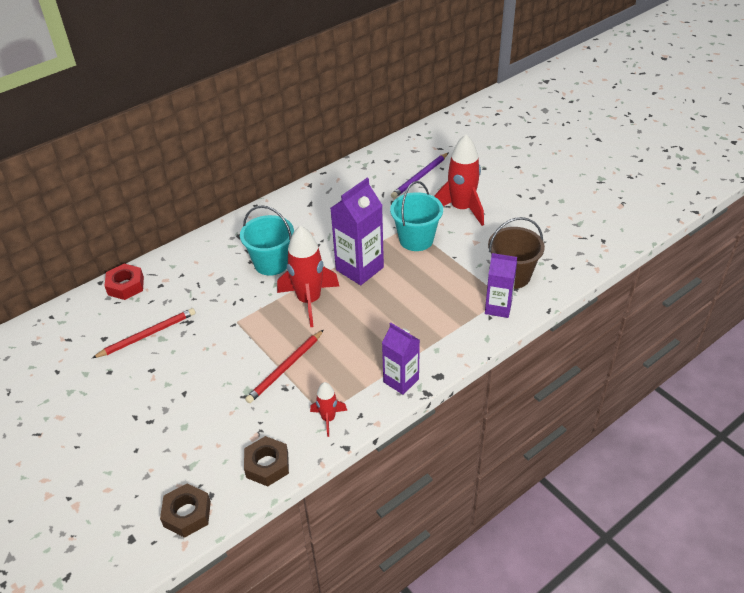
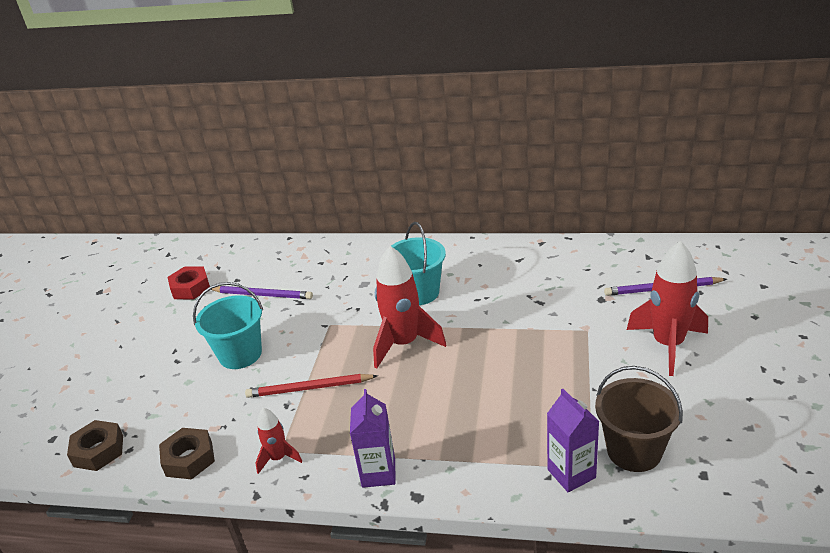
camera: 50 degrees right, 10 degrees down
(126, 286) = (299, 250): red nut -> red nut (190, 288)
(147, 335) = (262, 295): red pencil -> purple pencil
(359, 268) = (484, 342): purple carton -> none
(416, 239) = (576, 347): turquoise bucket -> turquoise bucket (240, 354)

